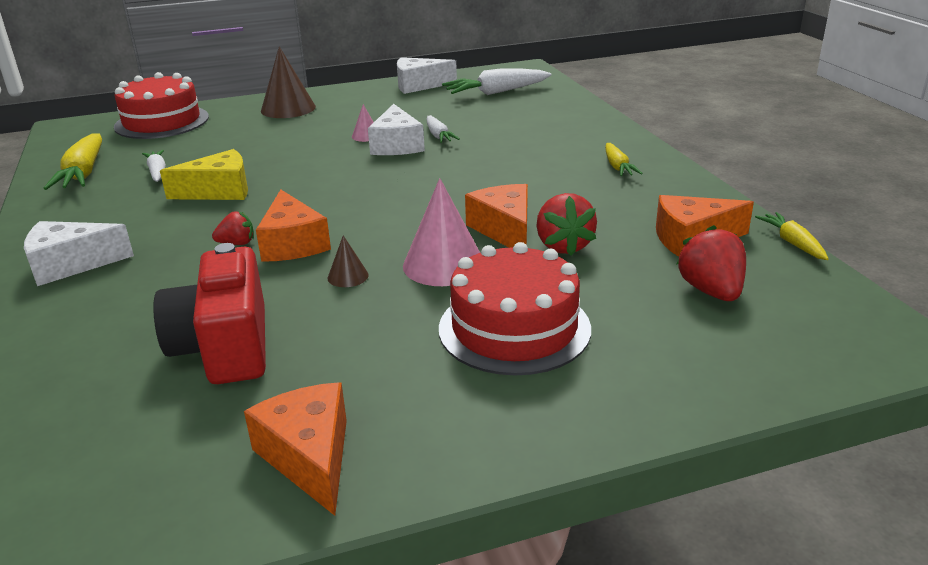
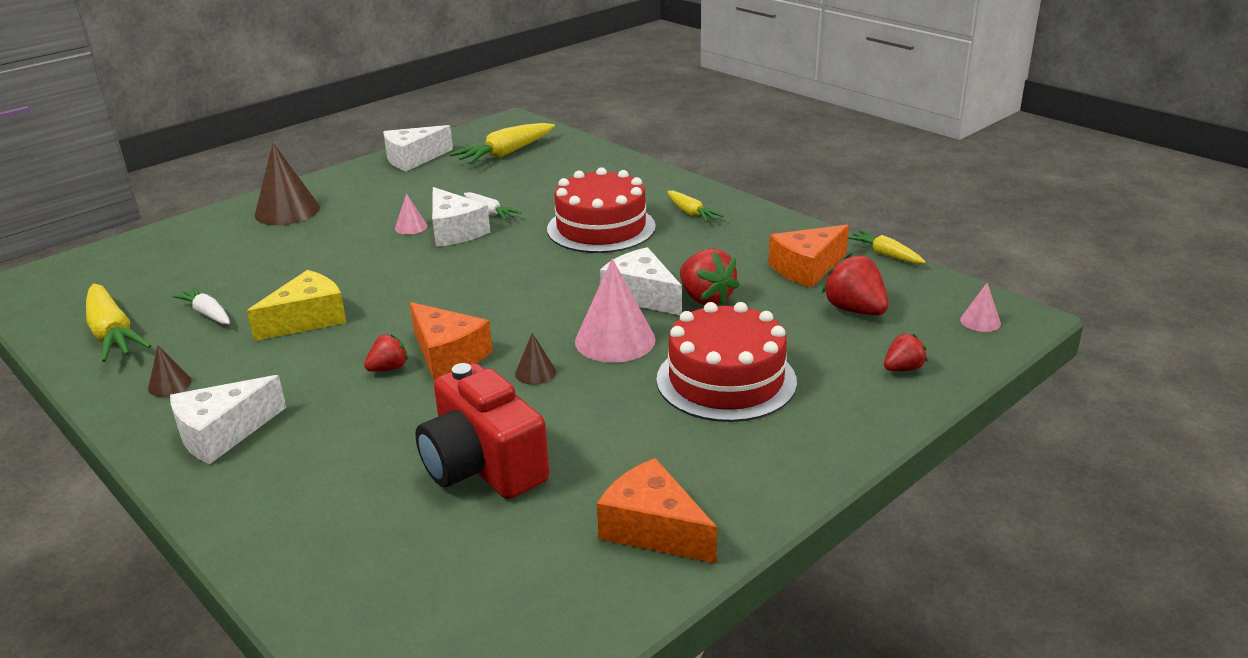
camera: 25 degrees left, 0 degrees up
(78, 218) = (169, 384): none -> brown cone
(162, 122) = (143, 254): red cake -> red cake (601, 228)
(496, 92) = (505, 153): white carrot -> yellow carrot
(505, 230) = (641, 295): orange cheese -> white cheese
(716, 366) = (903, 368): none -> red strawberry
(853, 337) = (980, 321): none -> pink cone

